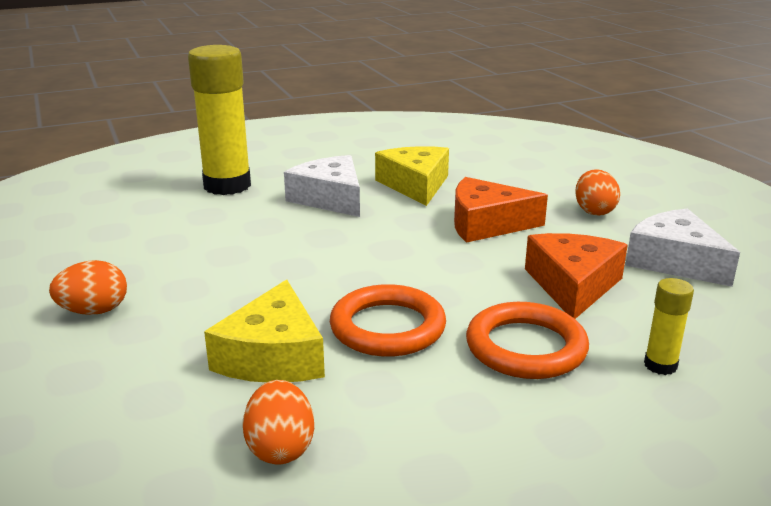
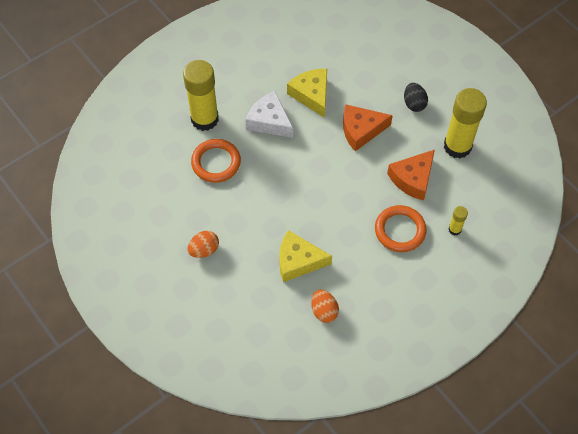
camera: 15 degrees left, 35 degrees up
(273, 356) = (298, 261): yellow cheese -> yellow cheese turned 105 degrees clockwise
(387, 327) = (339, 230): orange ring -> orange ring (216, 162)
(573, 285) = (412, 179): orange cheese -> orange cheese turned 135 degrees counterclockwise
(594, 211) = (414, 104): orange egg -> black egg
(675, 261) = (457, 146): white cheese -> yellow glue stick

